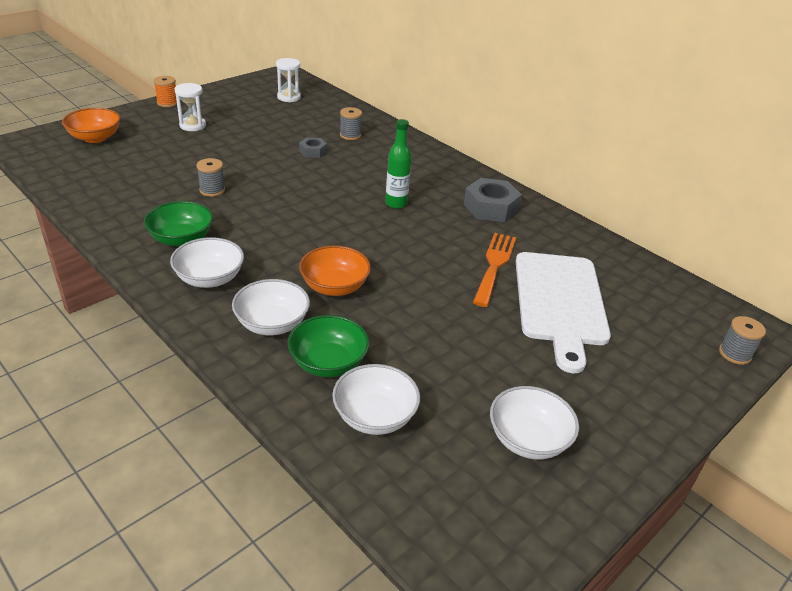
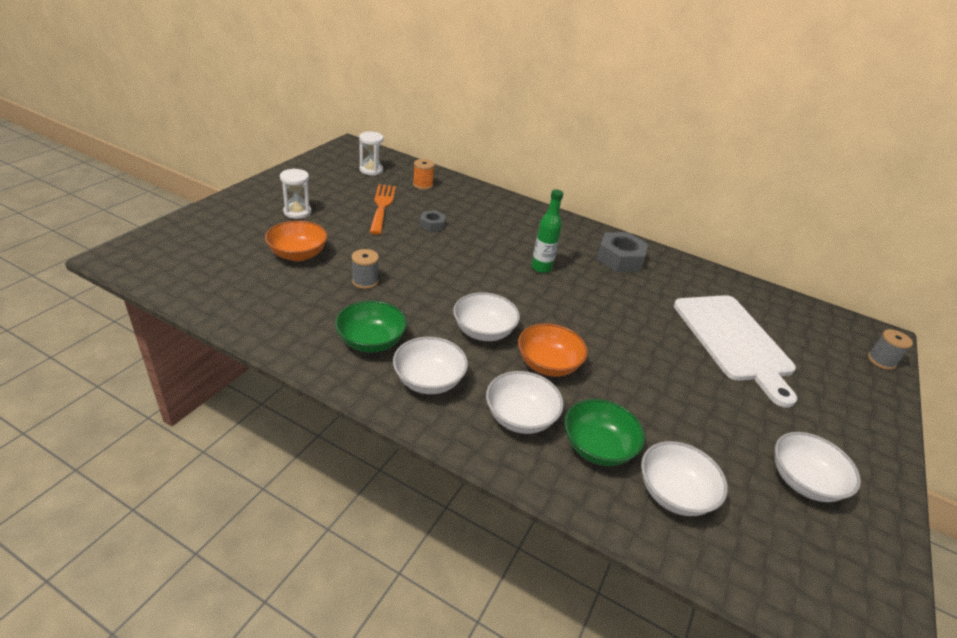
camera: 20 degrees left, 0 degrees up
(95, 138) = (202, 240): orange bowl -> orange bowl (298, 254)
(167, 103) = (254, 190): orange spool -> orange spool (423, 185)
(293, 248) = (483, 331): none -> white bowl
(350, 135) = (454, 203): grey spool -> none
(494, 265) = (661, 315): orange fork -> orange fork (382, 206)

